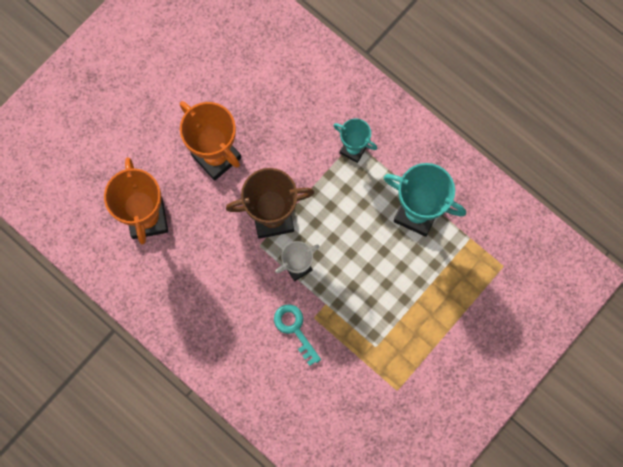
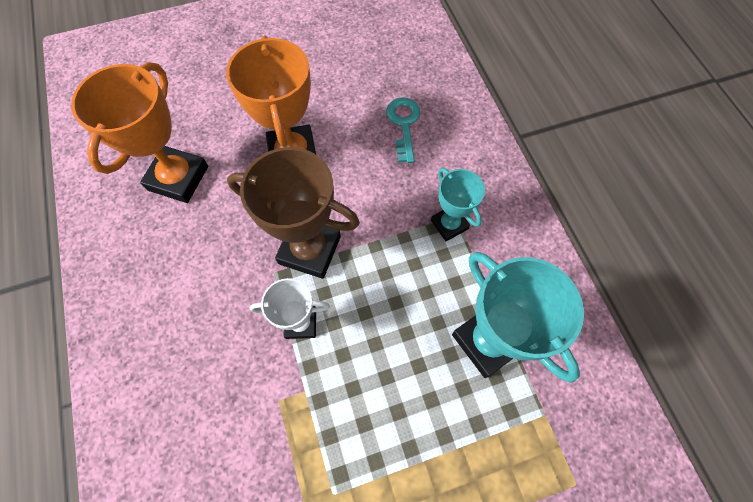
camera: 30 degrees right, 10 degrees down
(295, 329) = (245, 402): turquoise key -> turquoise key (404, 124)

